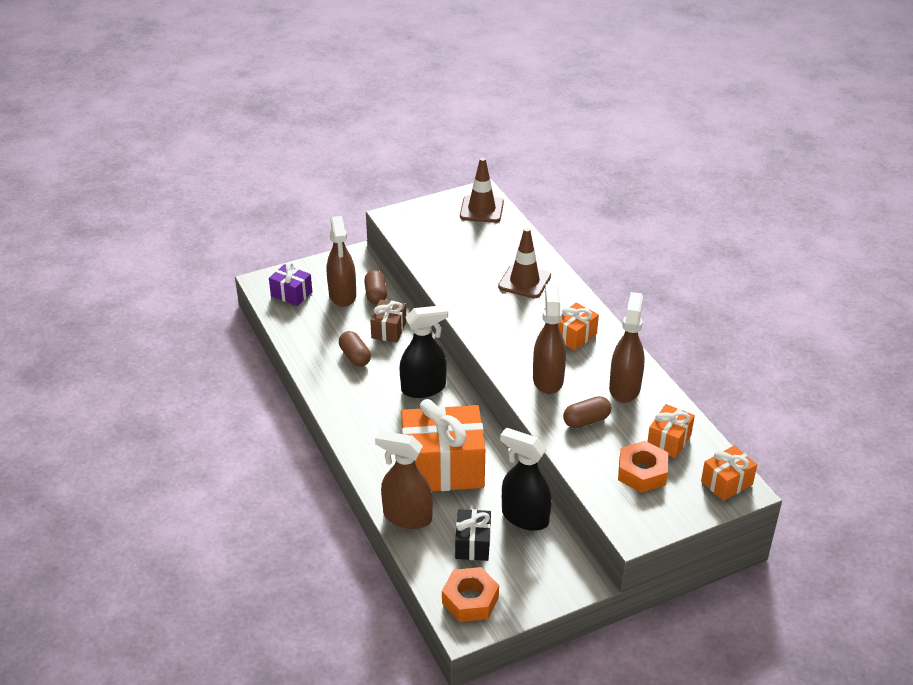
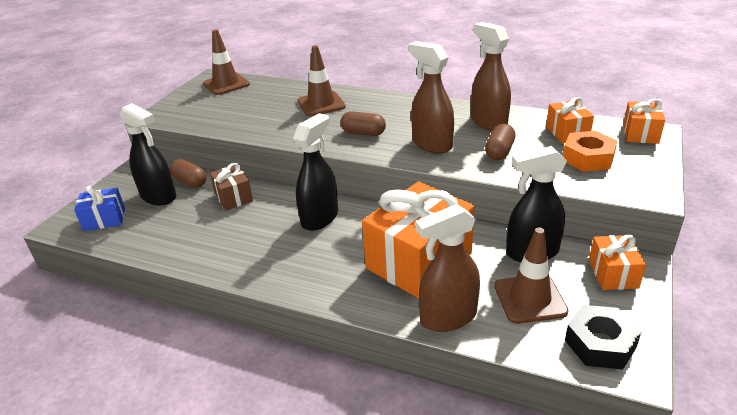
camera: 40 degrees left, 5 degrees down
(291, 294) = (104, 219): purple gift -> blue gift
(342, 295) = (159, 196): brown spray bottle -> black spray bottle
(355, 357) = (227, 230): brown capsule -> brown capsule (363, 133)
(470, 600) = (600, 344): orange nut -> black nut
(473, 544) = (530, 299): black gift -> brown traffic cone
(574, 336) = (406, 114): orange gift -> orange gift (613, 274)

